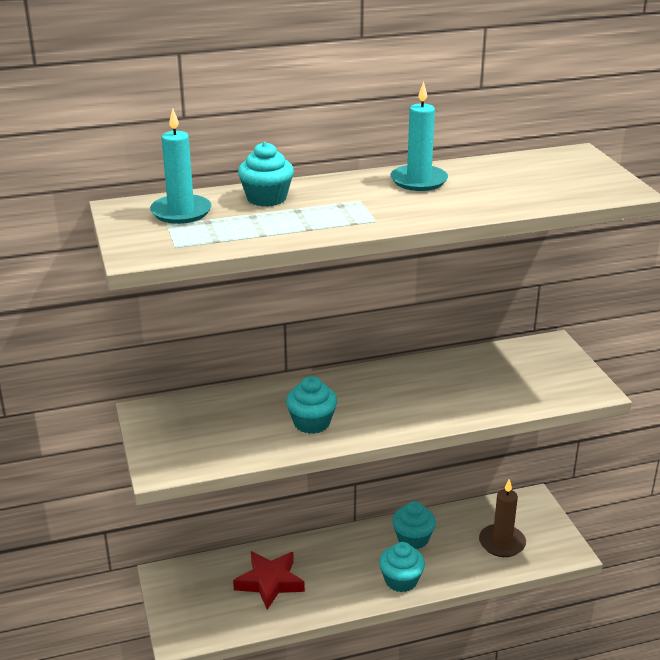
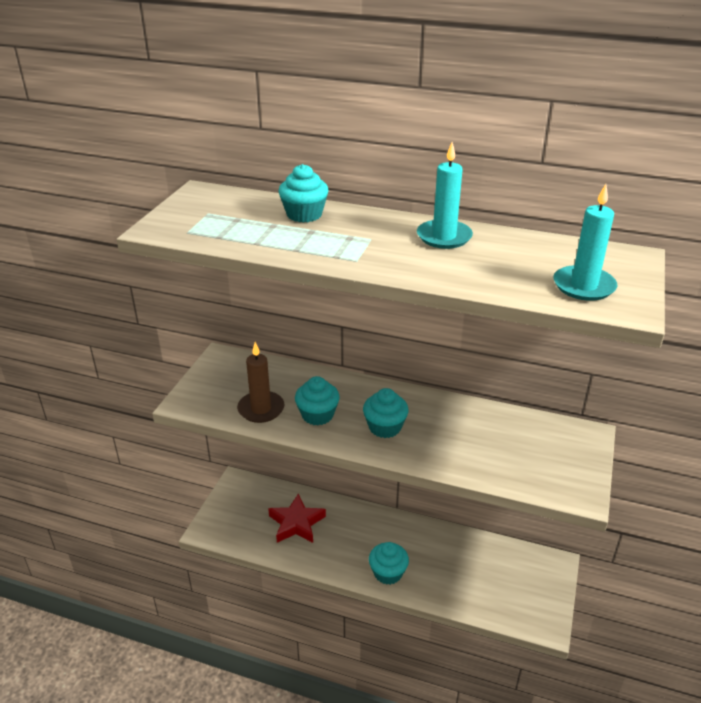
camera: 35 degrees right, 5 degrees up
(181, 212) = (230, 206): turquoise candle -> turquoise candle (583, 286)
(413, 539) = (427, 545): turquoise cupcake -> turquoise cupcake (385, 427)
(502, 543) = (495, 586): brown candle -> brown candle (261, 409)

